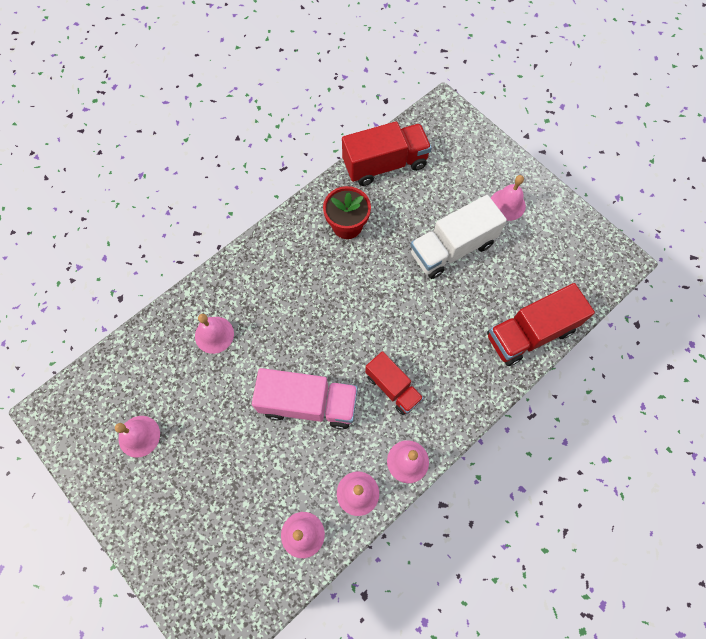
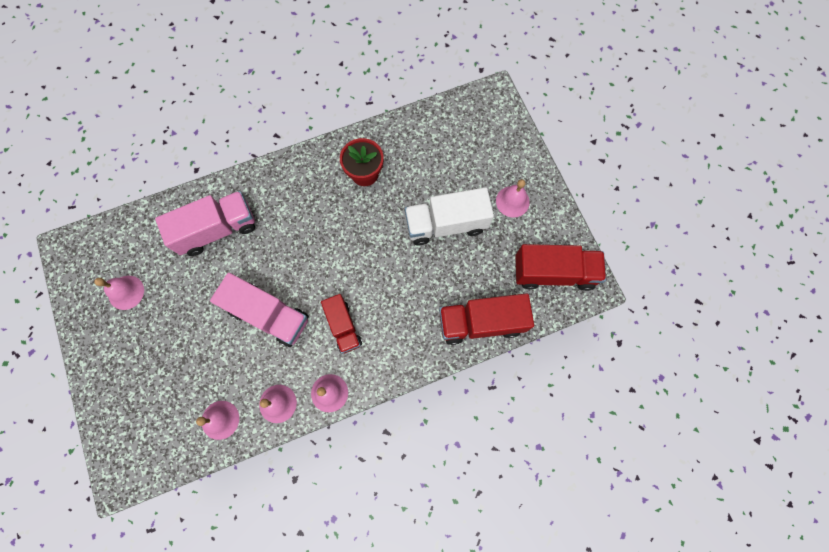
camera: 20 degrees right, 5 degrees up
(214, 334) = (217, 230): pink bell -> pink truck
(385, 164) = (420, 130): red truck -> red truck (553, 273)

